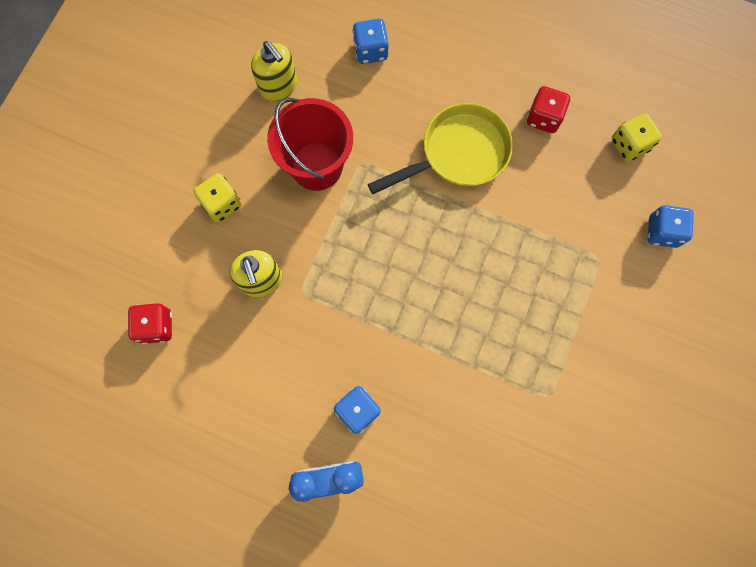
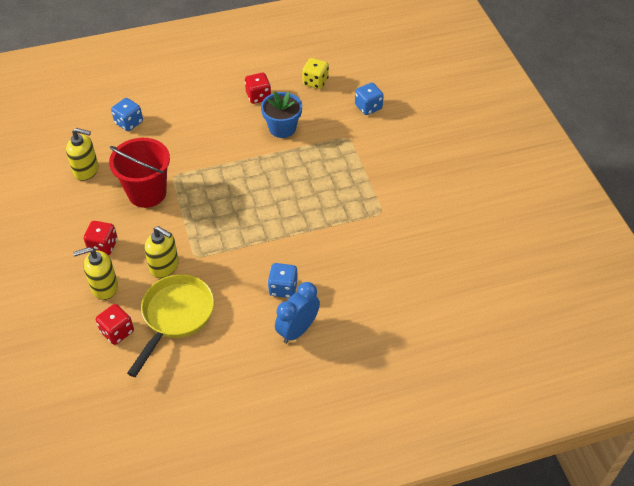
camera: 40 degrees left, 25 degrees down
(184, 259) = (104, 287): none -> yellow soap dispenser
(221, 204) = (103, 246): yellow dice -> red dice
(458, 154) = (226, 139): yellow pan -> yellow pan (175, 316)
(534, 186) = (282, 128): none -> blue flower pot

